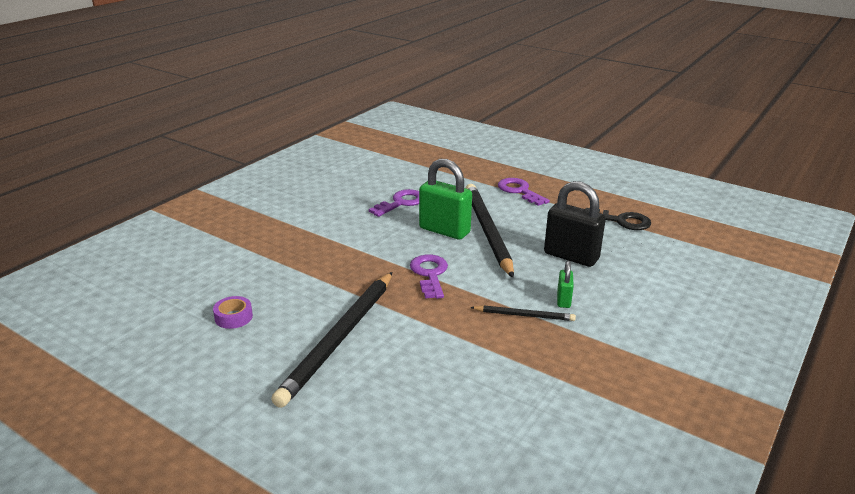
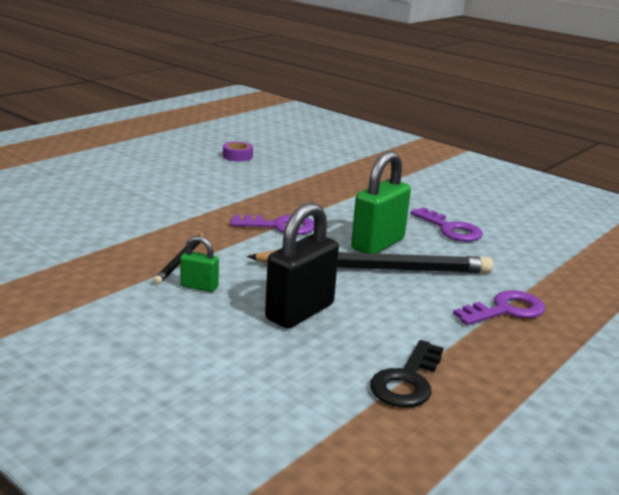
camera: 95 degrees right, 5 degrees down
(340, 338) = (189, 184): black pencil -> none

